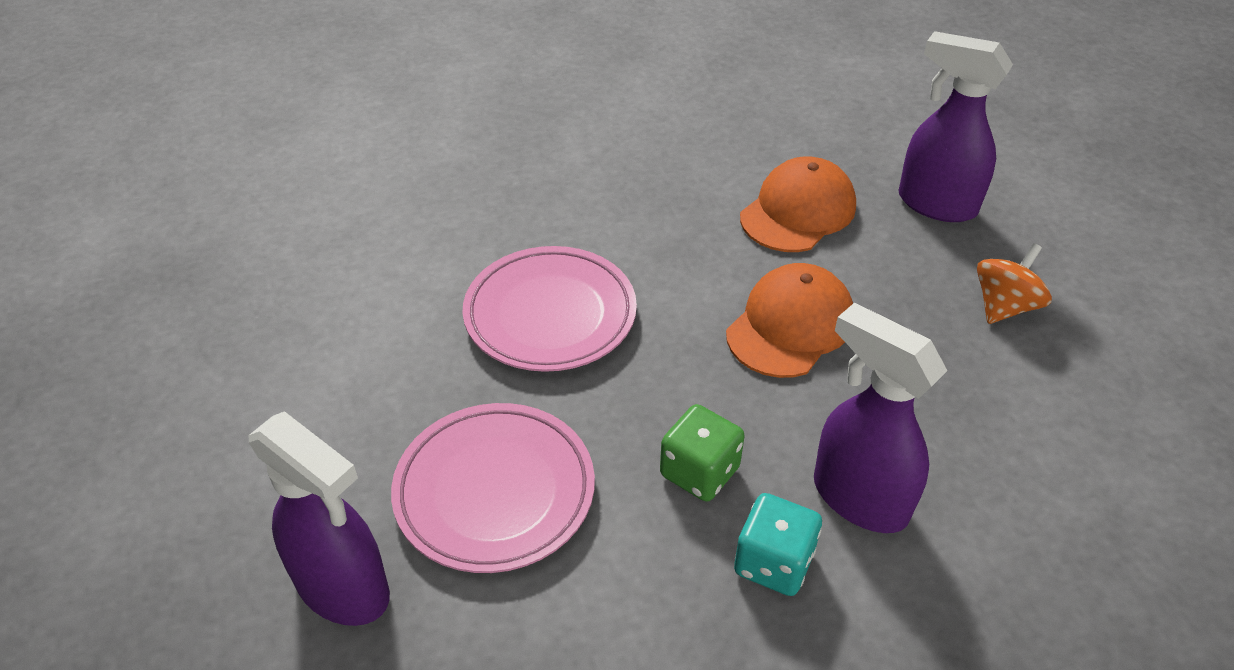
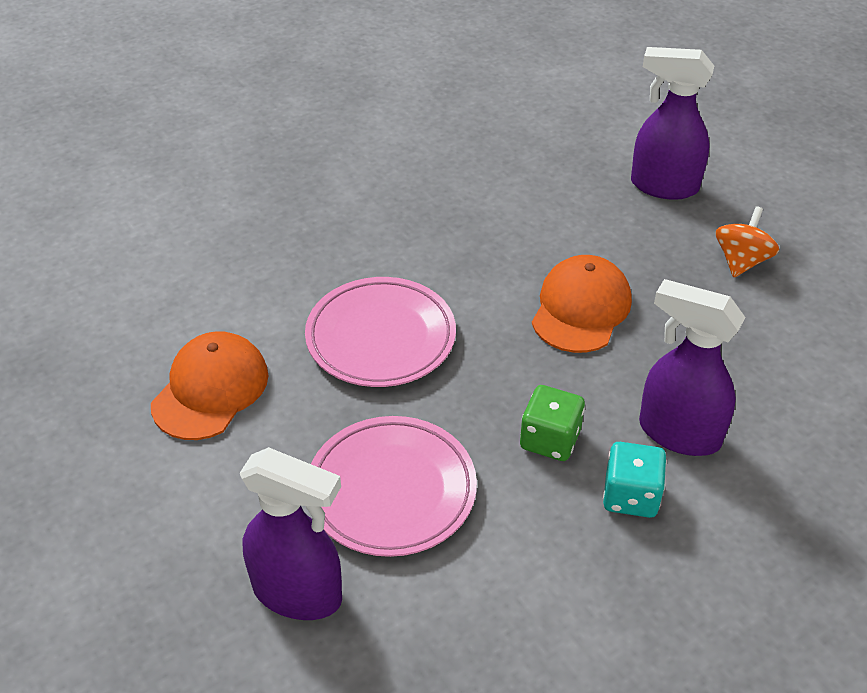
camera: 15 degrees left, 0 degrees up
(798, 211) = (555, 211): orange cap -> orange cap (210, 389)

